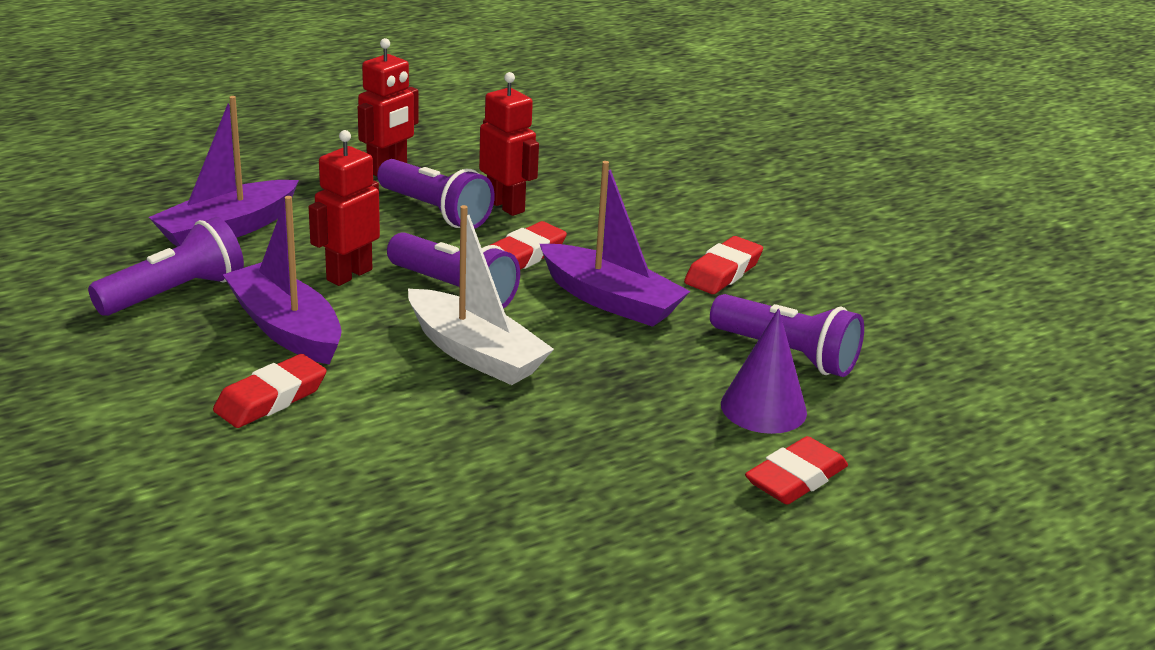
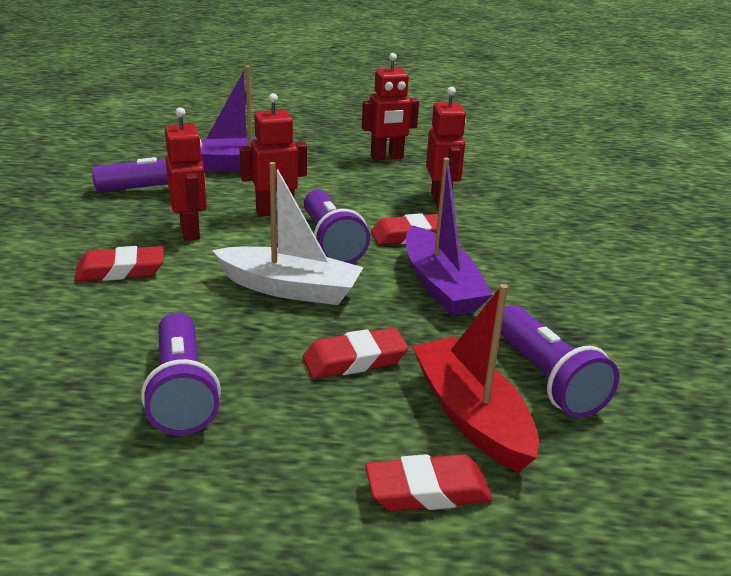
camera: 35 degrees right, 0 degrees up
(286, 328) = (190, 231): purple boat -> red robot
(435, 211) = (385, 190): purple flashlight -> purple flashlight (181, 392)
(475, 353) = (290, 288): white boat -> white boat turned 60 degrees counterclockwise
(723, 272) = (563, 295): red eraser -> red eraser (354, 360)
(763, 408) = (471, 415): purple cone -> red boat

